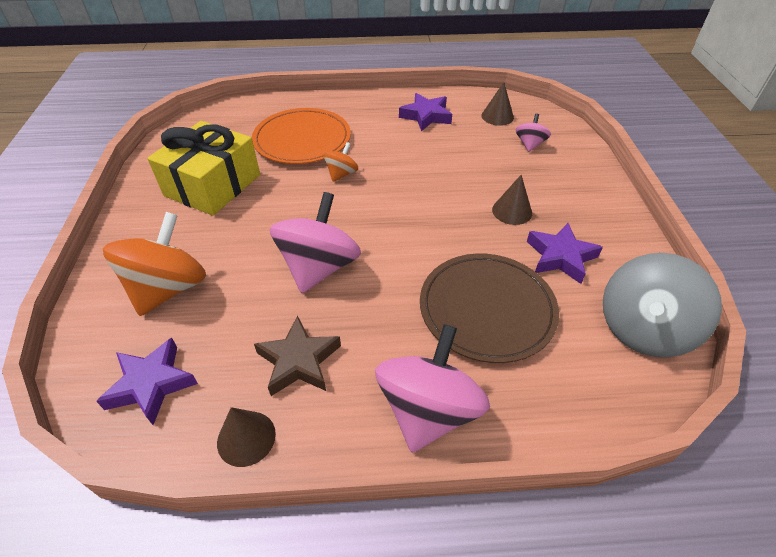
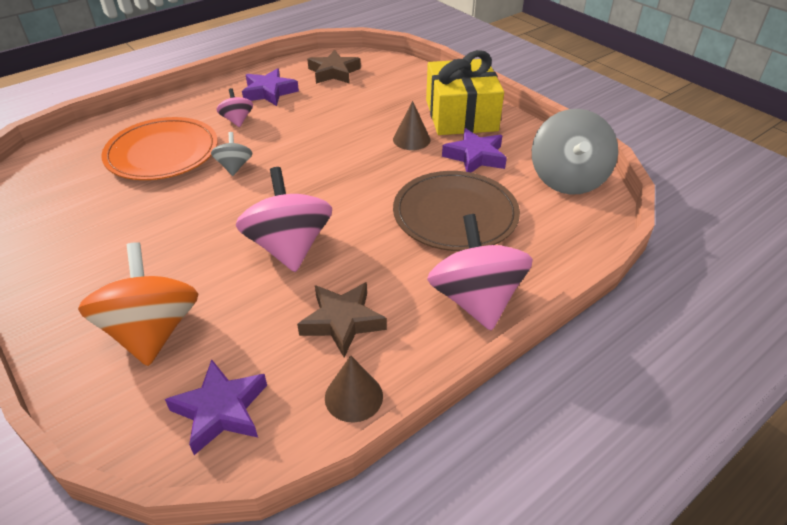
camera: 35 degrees left, 5 degrees down
(213, 185) = (103, 227): yellow gift -> yellow gift (461, 115)
(341, 174) = (234, 167): orange spinning top -> grey spinning top
(497, 116) = (334, 72): brown cone -> brown star
(530, 144) = (380, 85): pink spinning top -> pink spinning top (237, 120)

